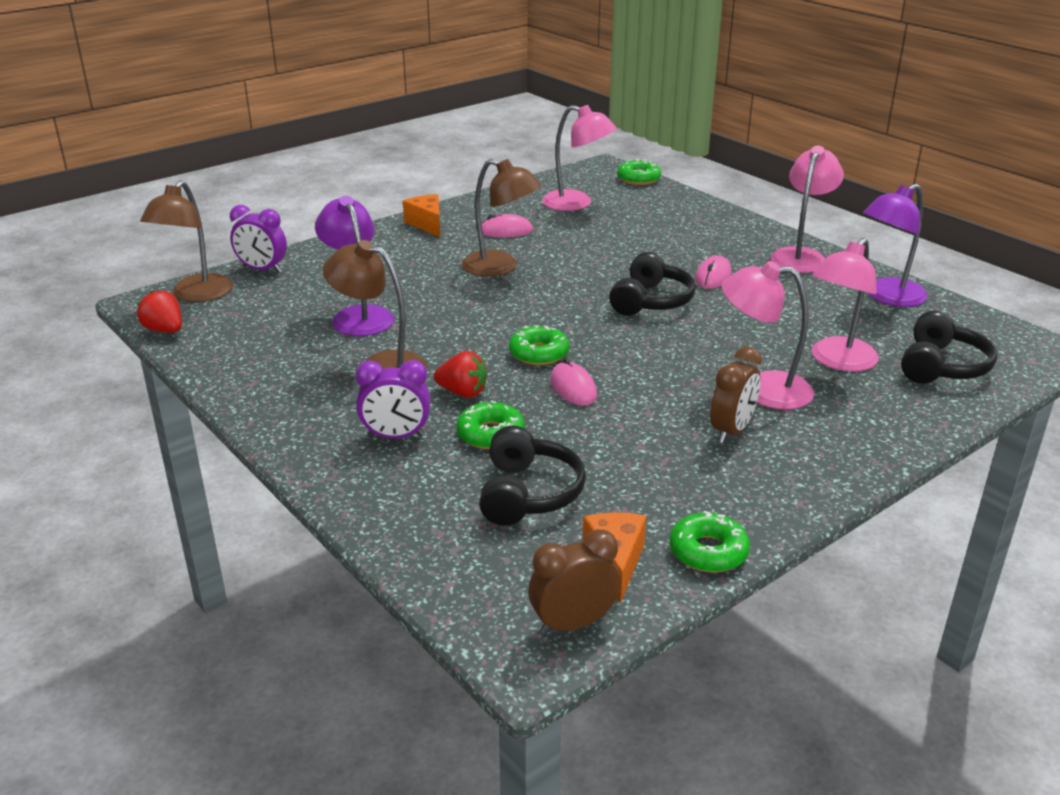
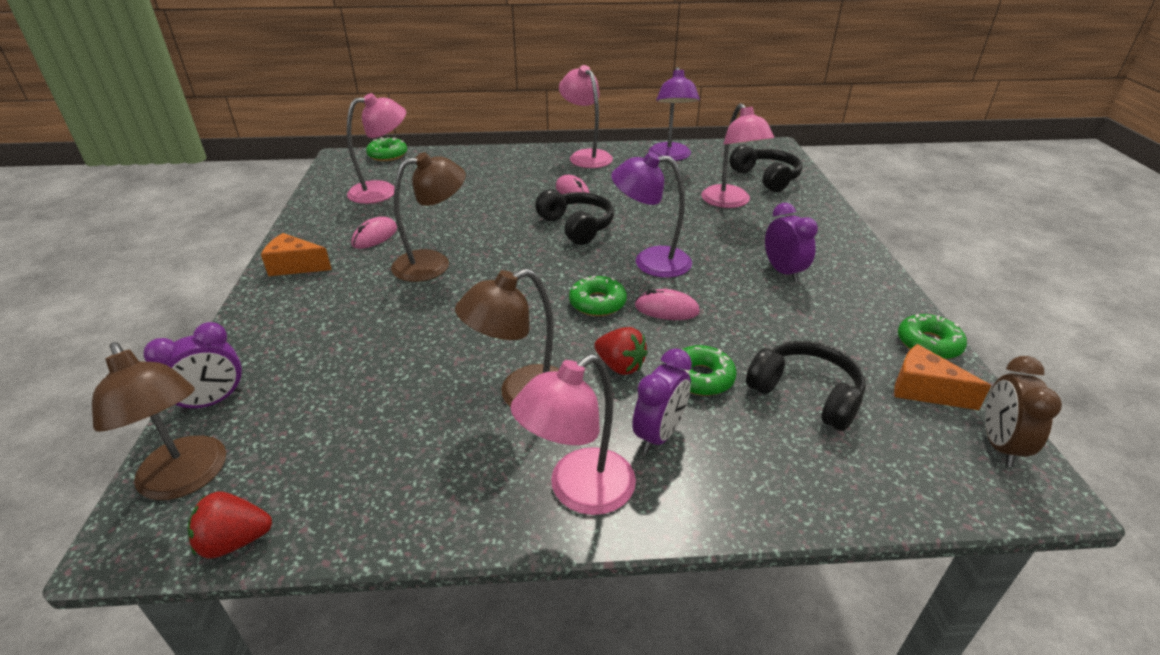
camera: 55 degrees left, 5 degrees up
(358, 315) = (409, 372): purple lamp -> purple lamp (650, 261)
(462, 393) = (620, 366): red strawberry -> red strawberry turned 75 degrees clockwise
(731, 431) = (783, 272): brown clock -> purple clock
(762, 389) = (740, 239): pink lamp -> pink lamp (578, 491)

